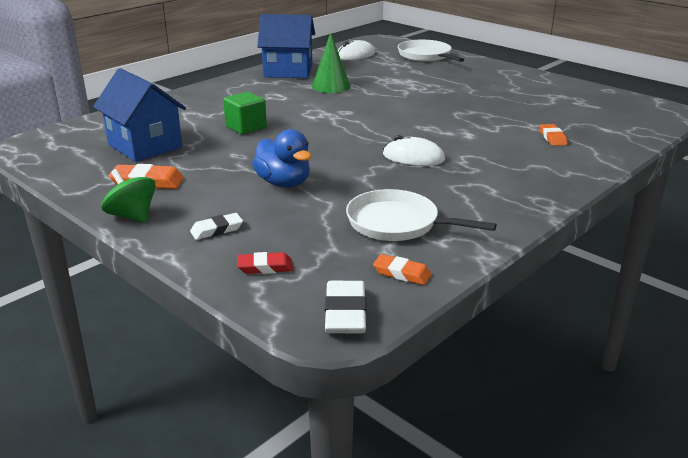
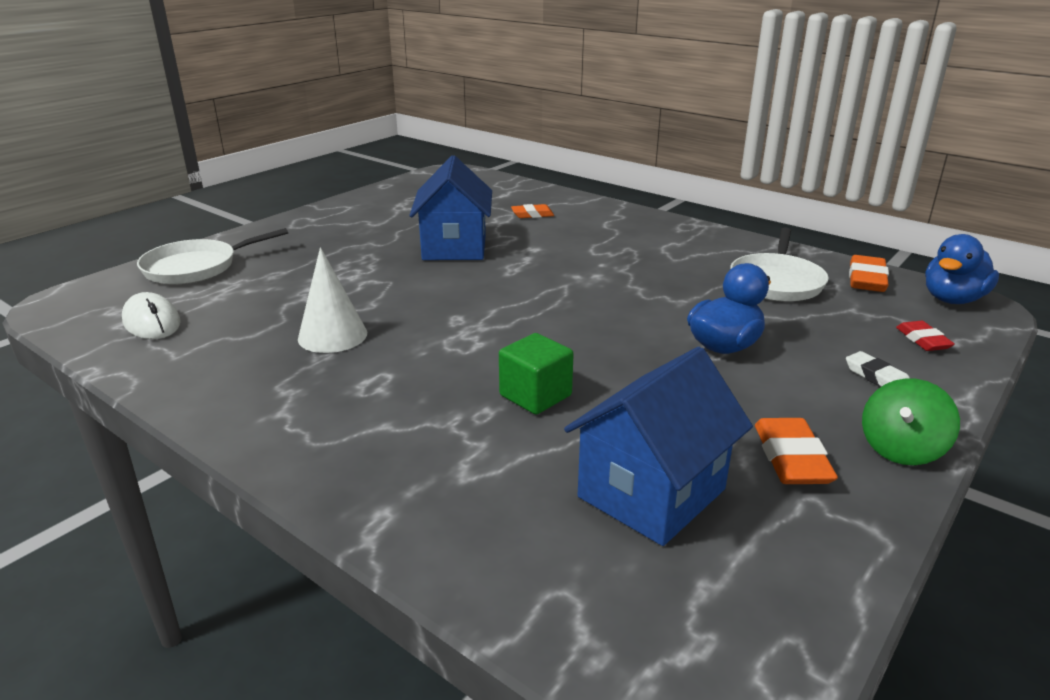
camera: 95 degrees left, 0 degrees up
(288, 71) = (225, 382): blue house -> blue house (454, 247)
(331, 86) = (332, 335): green cone -> white cone
(345, 313) = (952, 299): white eraser -> blue duck
(402, 273) = (866, 279): orange eraser -> orange eraser, size x1.53
(413, 157) = (609, 275): white mouse -> none

